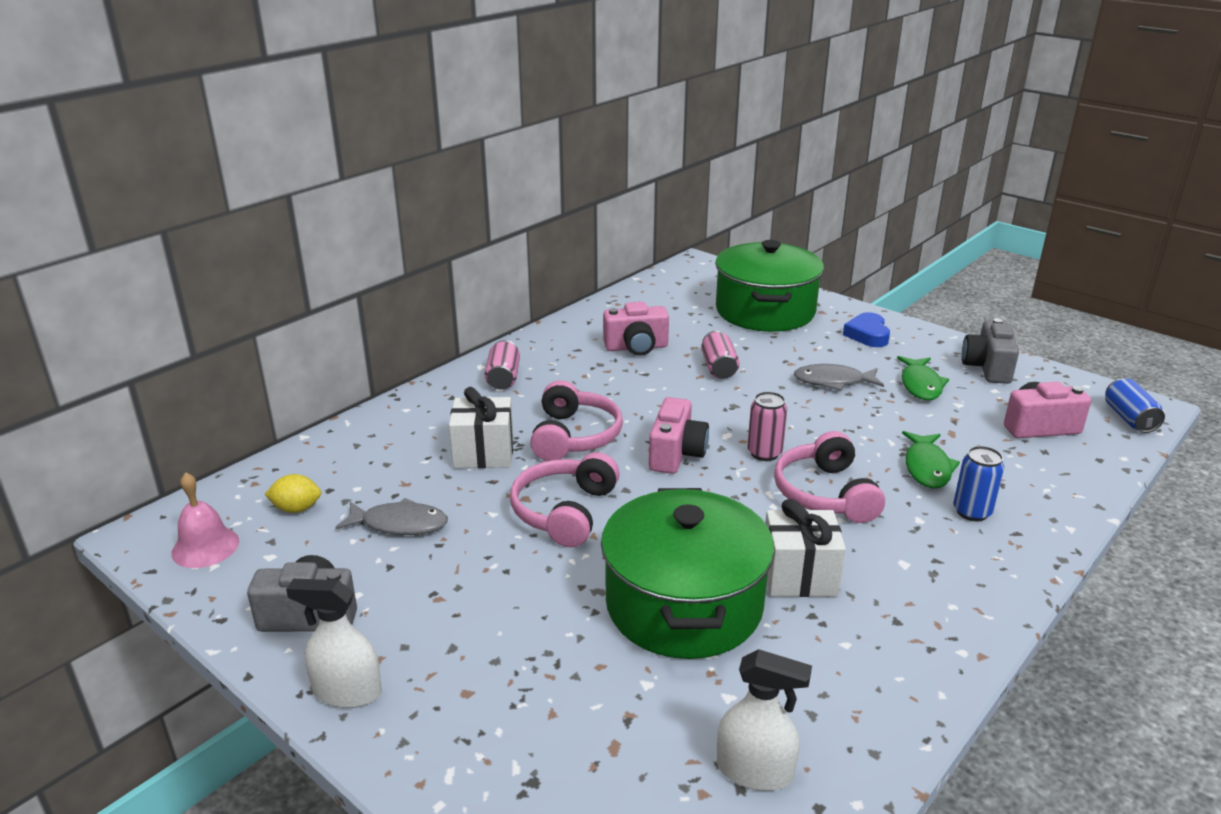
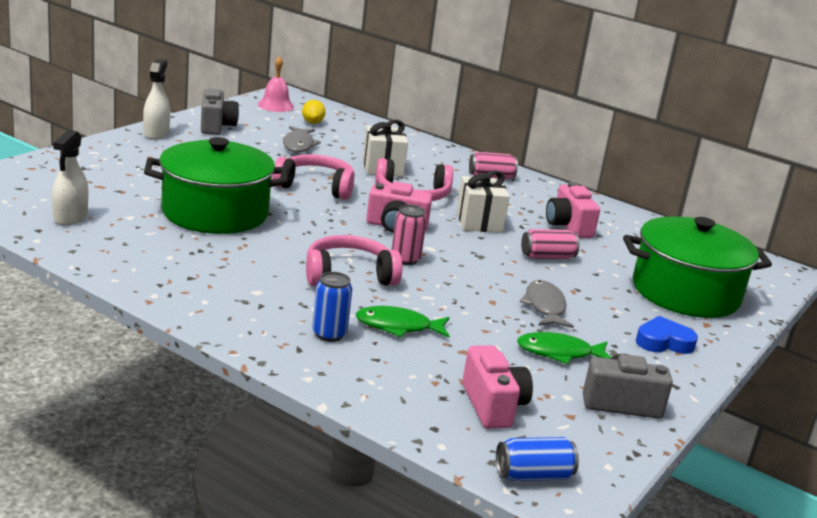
camera: 80 degrees right, 5 degrees down
(799, 576) = (243, 251): white gift -> white gift (479, 222)

